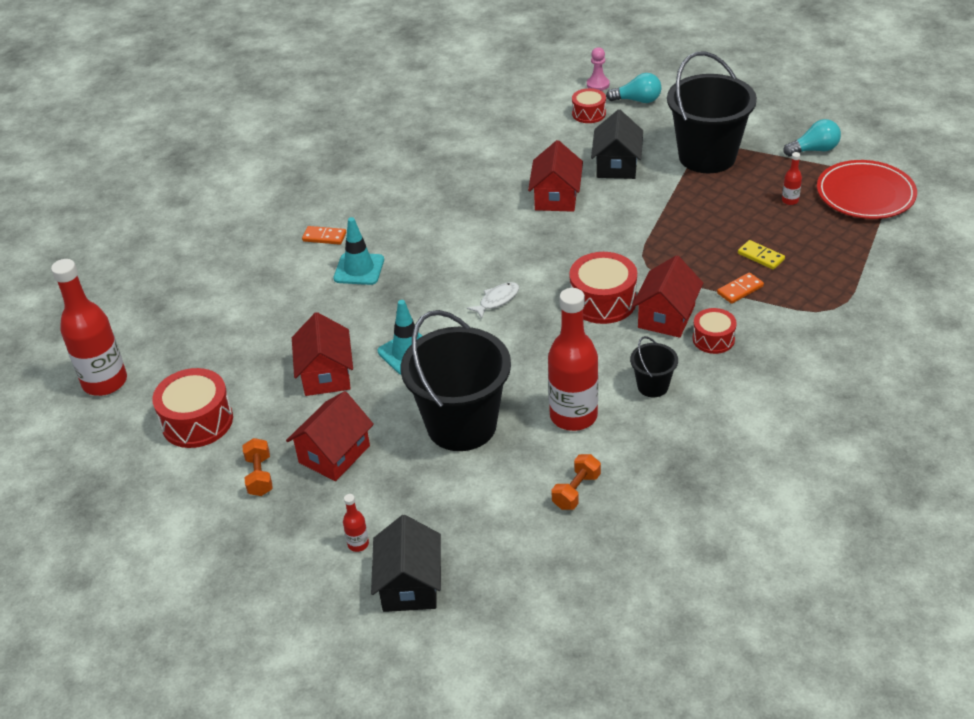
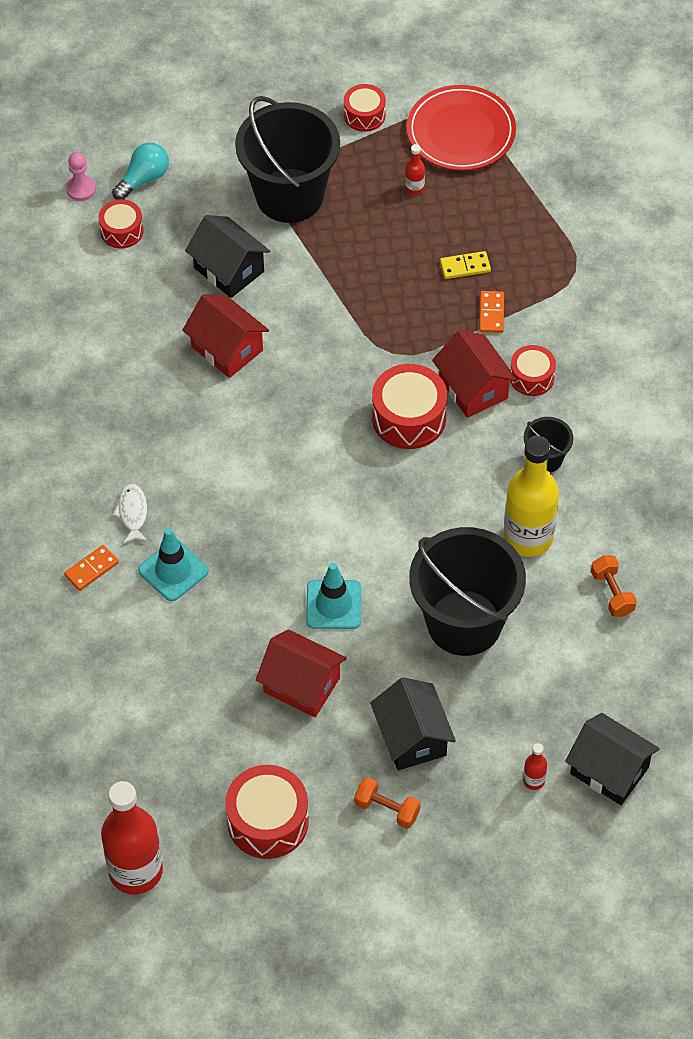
camera: 55 degrees left, 15 degrees up
(334, 454) = (412, 737): red house -> black house
(497, 300) = (329, 493): white fish -> white fish (132, 513)
(573, 416) = (528, 537): red bottle -> yellow bottle
(814, 150) = (364, 115): turquoise light bulb -> red drum

